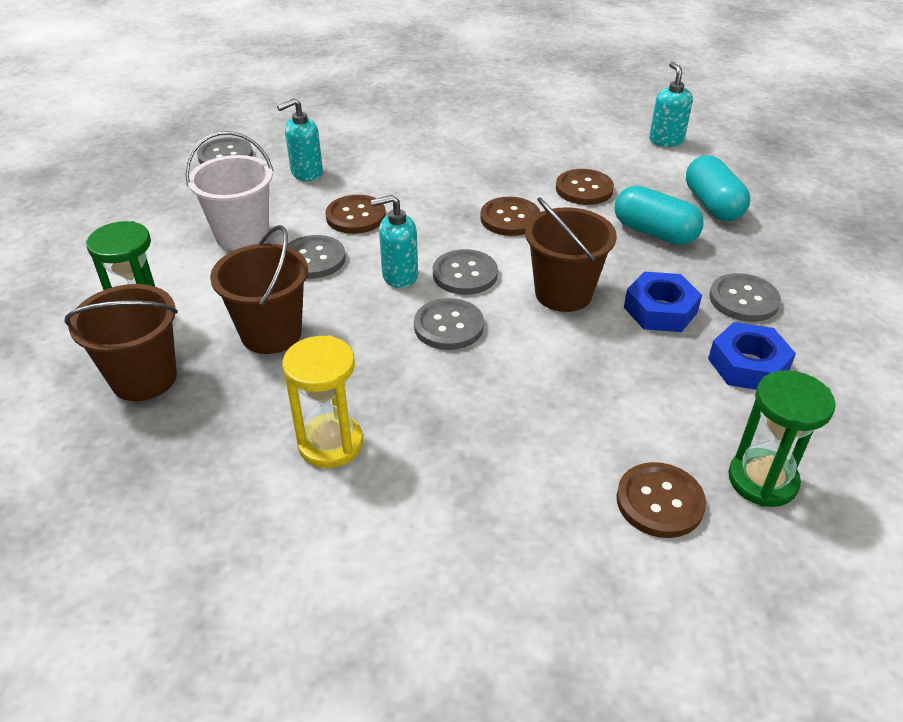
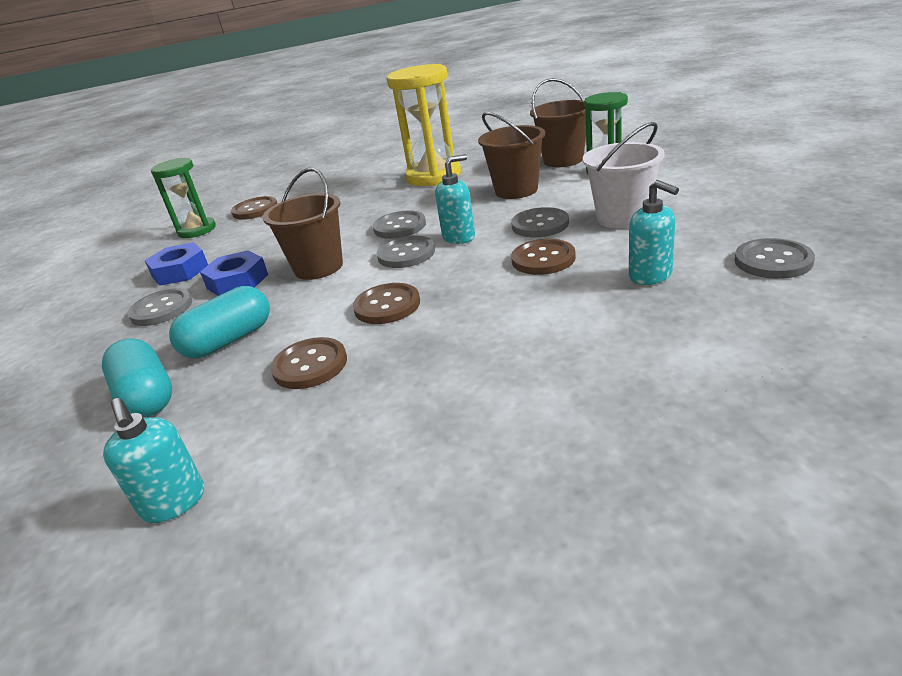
camera: 165 degrees right, 10 degrees down
(306, 173) = (650, 276): turquoise soap dispenser -> turquoise soap dispenser turned 105 degrees clockwise
(330, 443) = (433, 176): yellow hourglass -> yellow hourglass, size x1.54
(654, 232) = (229, 340): turquoise capsule -> turquoise capsule turned 60 degrees counterclockwise

